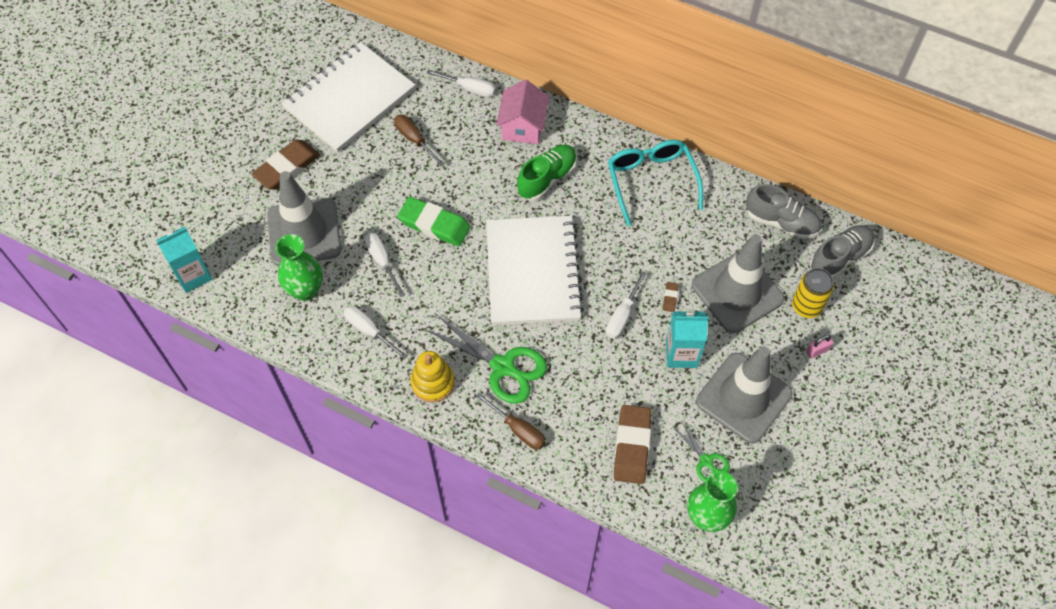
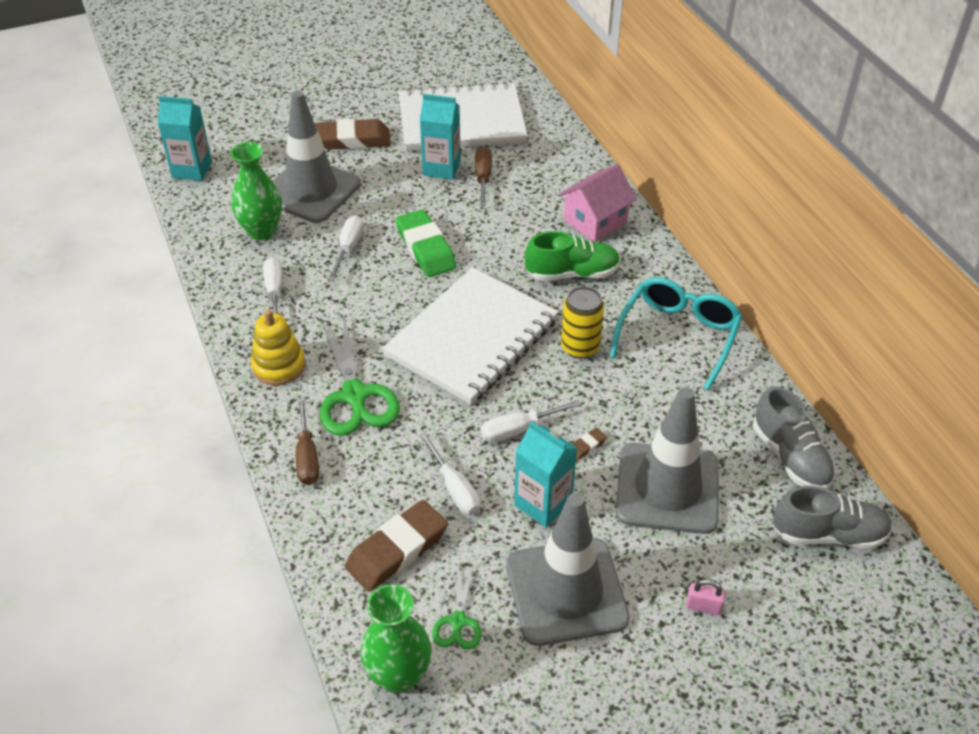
camera: 40 degrees right, 15 degrees down
(377, 150) = (441, 168): none -> turquoise carton
(469, 88) = (577, 168): white screwdriver -> white screwdriver (454, 488)
(806, 306) = (736, 554): yellow can -> yellow can (580, 347)

